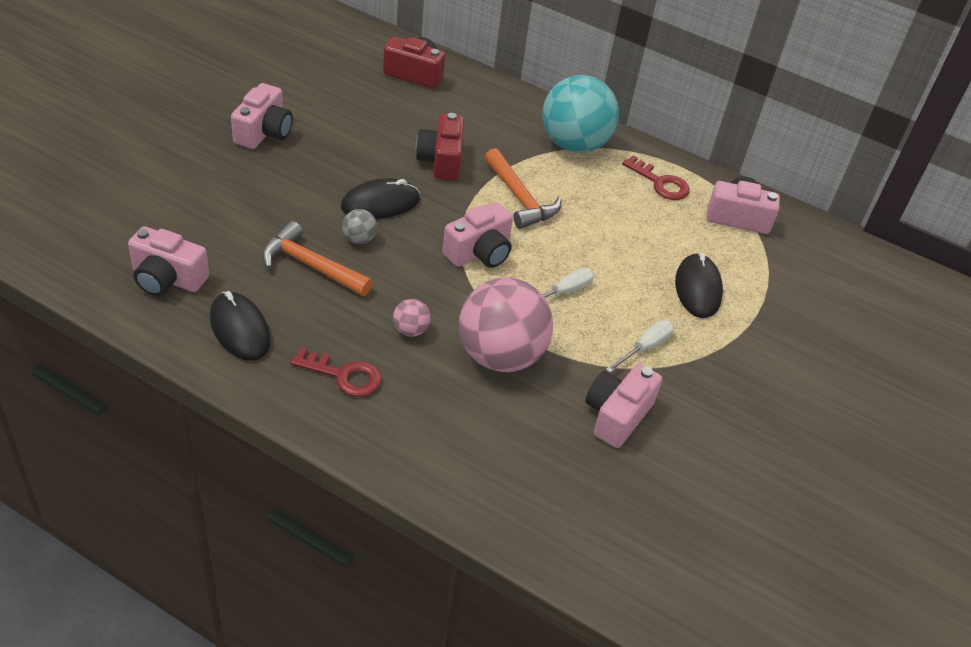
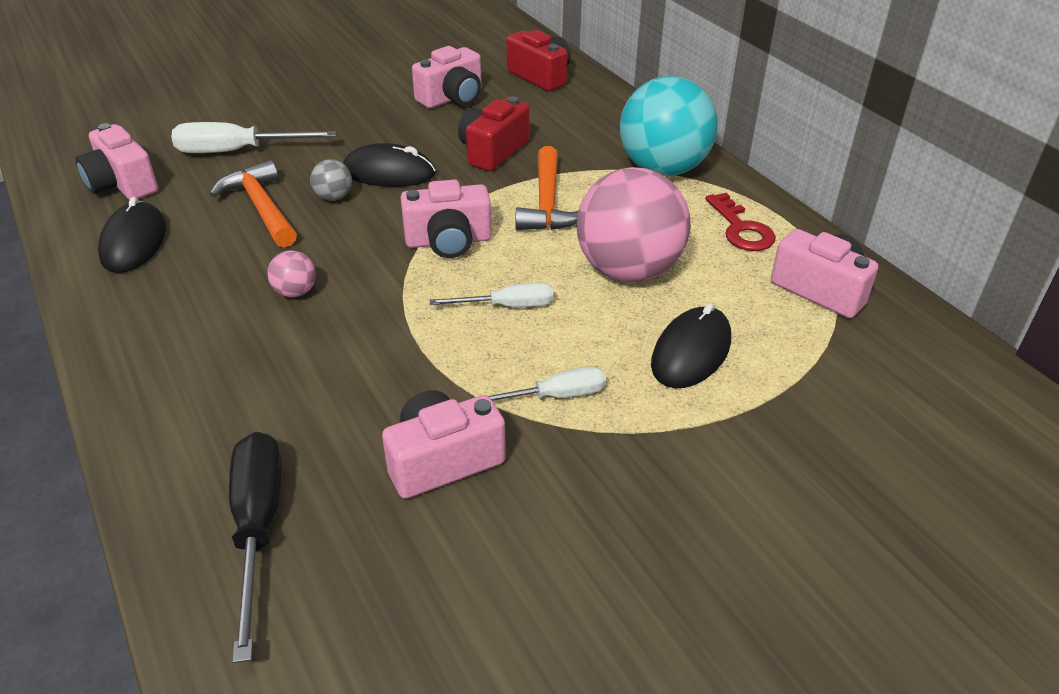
camera: 35 degrees right, 5 degrees down
(234, 217) = (237, 151): none -> white screwdriver
(264, 132) = (341, 93): pink camera -> pink camera (452, 98)
(344, 375) = (181, 313): red key -> none
(500, 355) = (366, 347): pink ball -> pink ball (628, 270)
(549, 500) = (258, 527): none -> black screwdriver

